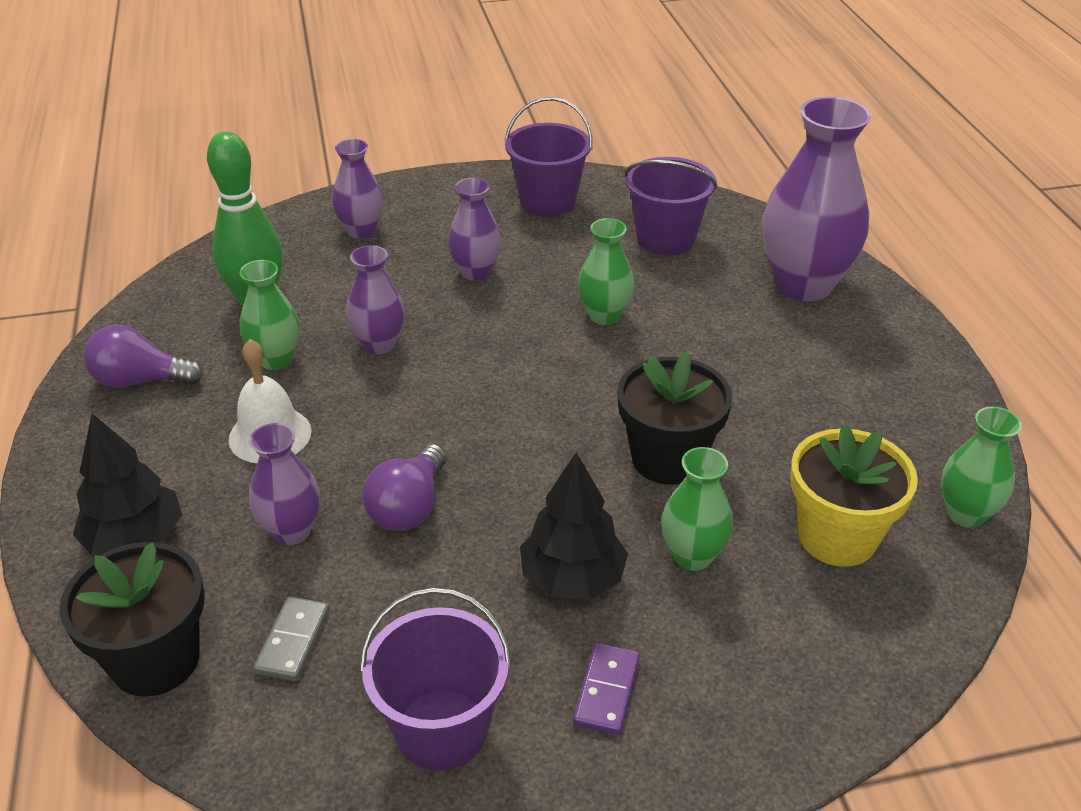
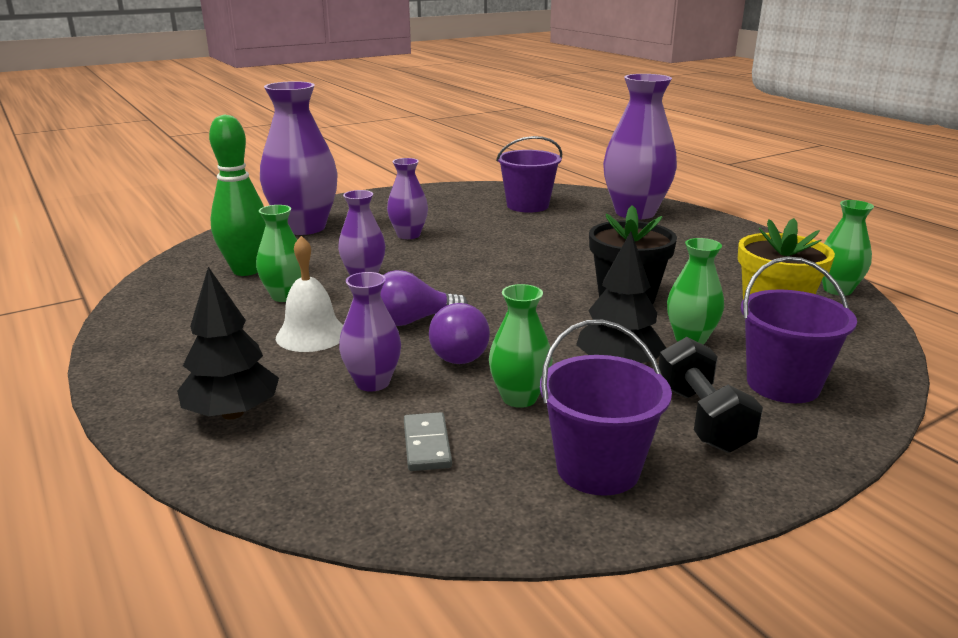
camera: 20 degrees left, 15 degrees down
(140, 380) = (172, 324): purple light bulb -> purple light bulb (413, 321)
(155, 660) = (308, 483): black flower pot -> none
(361, 230) = (304, 227): purple vase -> purple vase, size x1.88
(547, 201) = (432, 200): purple bucket -> purple bucket (783, 384)
(604, 315) = (518, 242): green vase -> green vase (519, 398)
(607, 691) = (702, 418): purple domino -> black dumbbell

